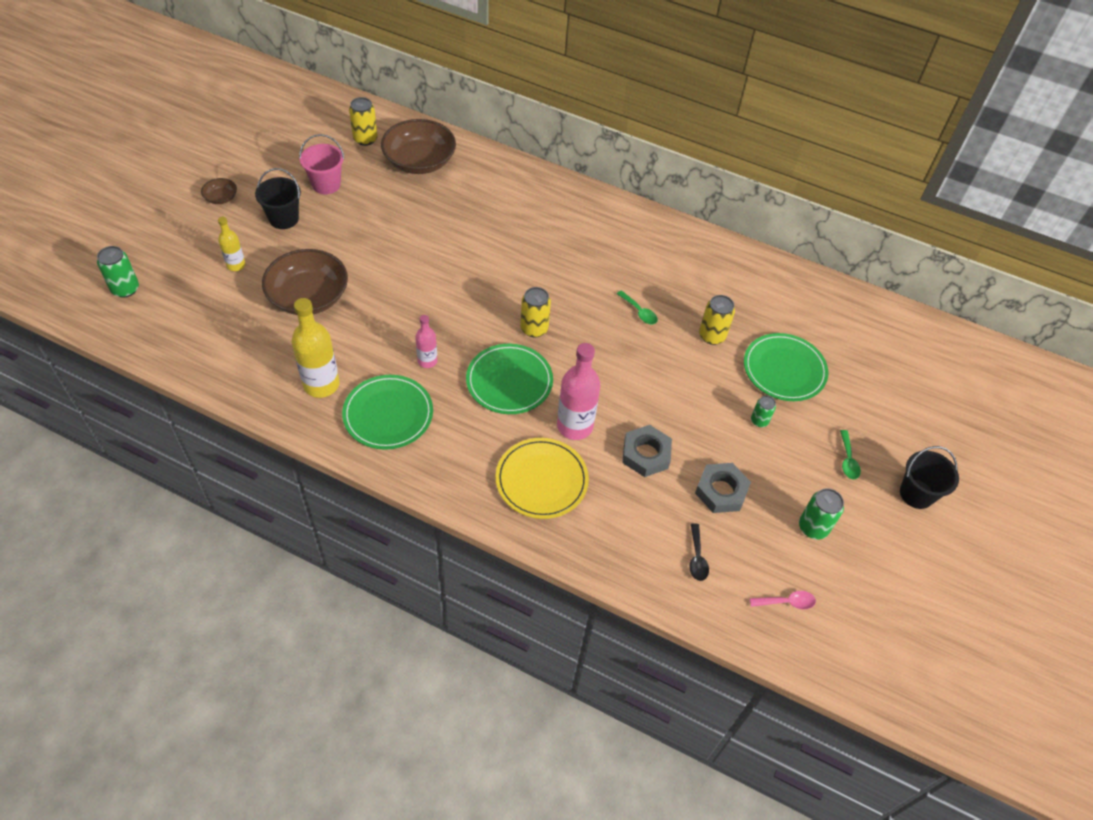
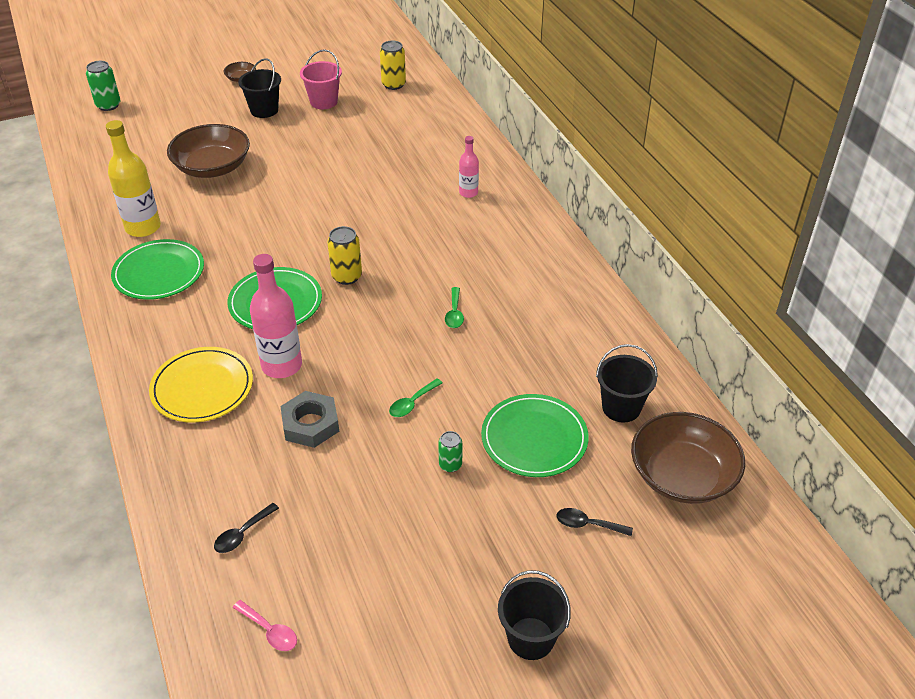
camera: 45 degrees right, 10 degrees down
(236, 265) = (193, 124): yellow bottle -> none
(419, 161) = (415, 116): brown bowl -> brown bowl (682, 475)
(427, 361) = (235, 253): pink bottle -> pink bottle (468, 193)
(712, 336) = (498, 369): yellow can -> none
(721, 491) = (336, 497): grey nut -> none
(807, 315) = (621, 407): none -> black bucket
(813, 527) = (380, 588): green can -> none
(848, 460) = (496, 556): green spoon -> green spoon (412, 403)
(870, 404) = (588, 524): none -> black spoon

